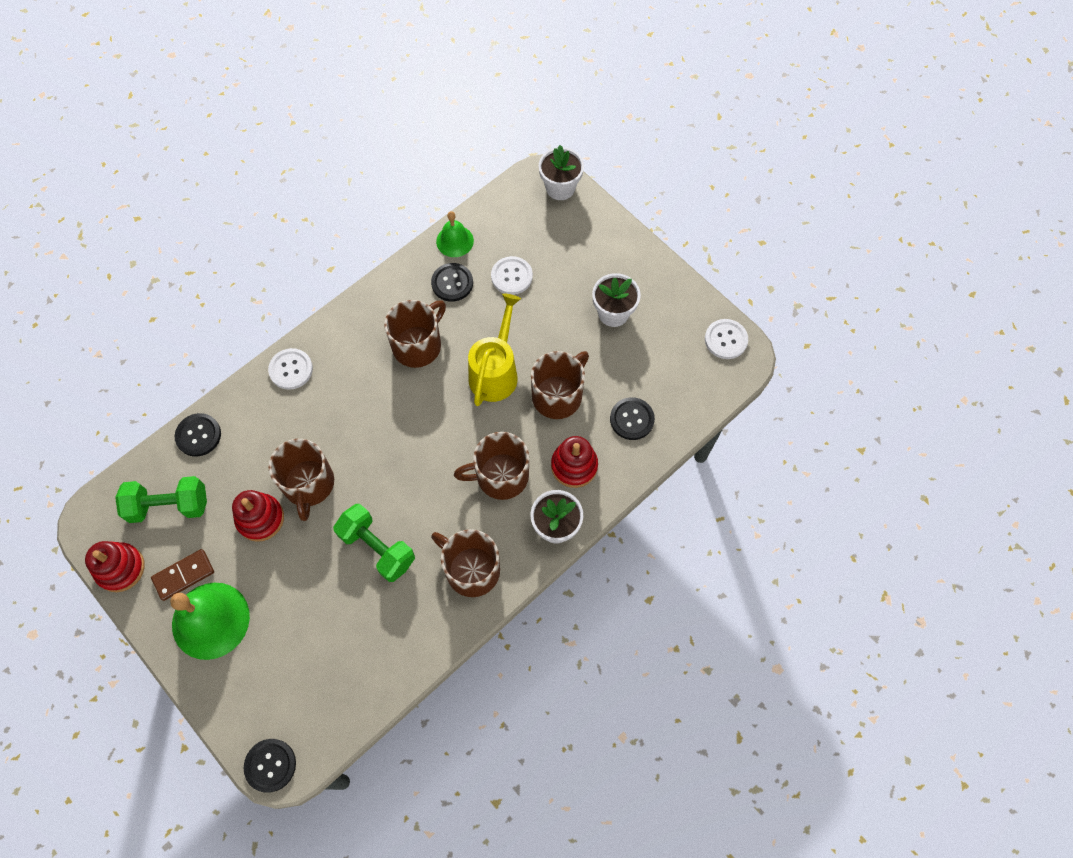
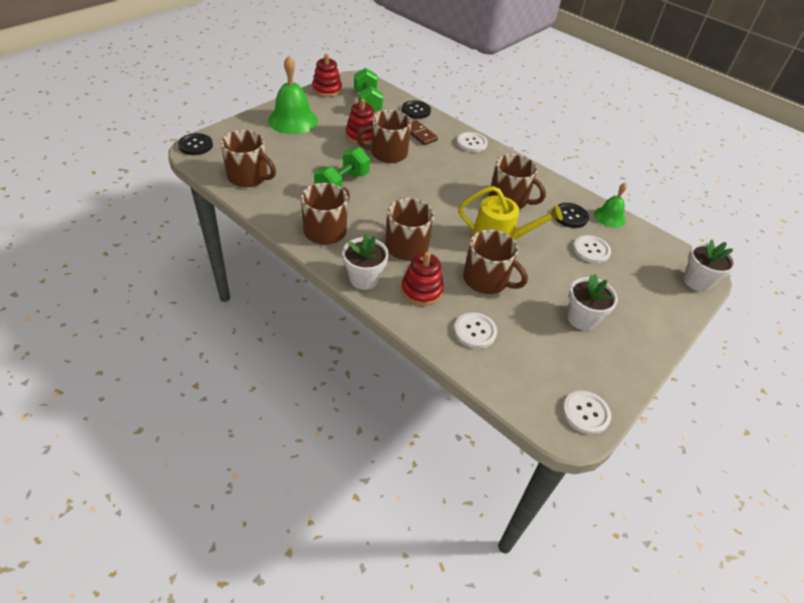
camera: 80 degrees right, 20 degrees down
(184, 575) = (322, 110): brown domino -> brown domino (419, 134)
(354, 677) = (248, 177): none -> brown mug
(632, 419) = (475, 331): black button -> white button

